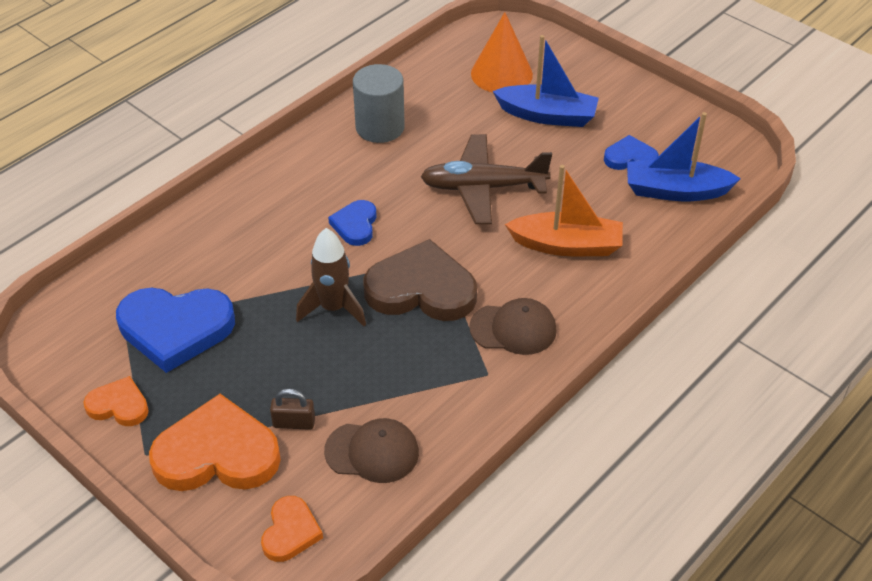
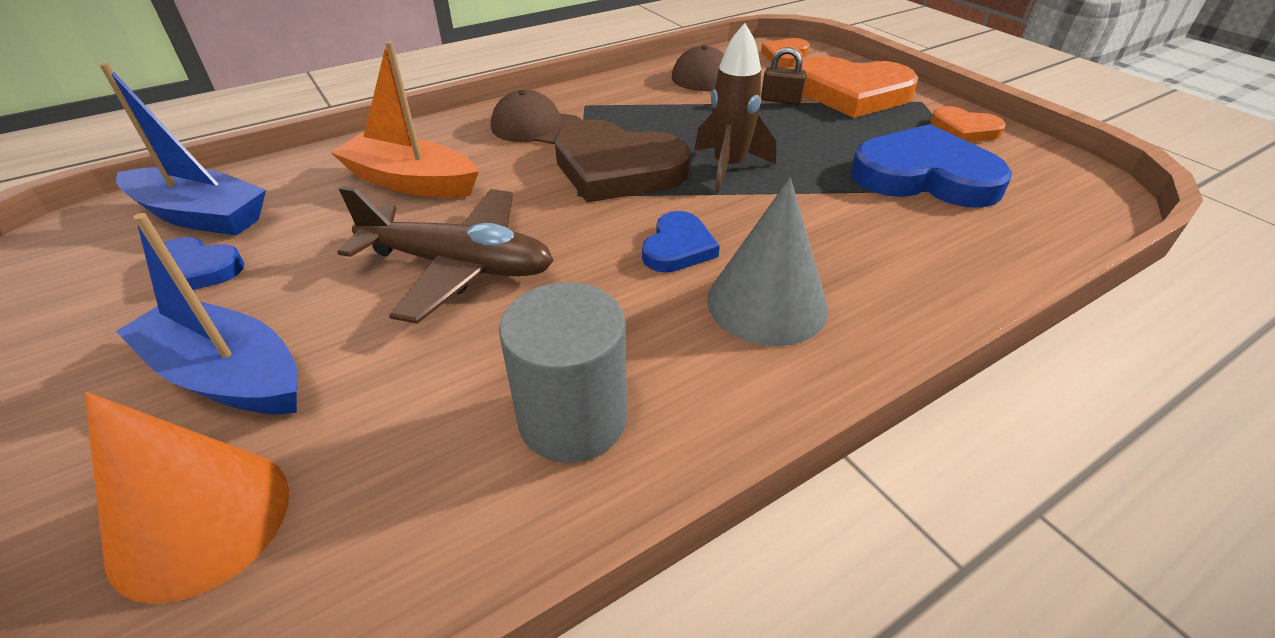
camera: 165 degrees left, 5 degrees down
(296, 197) = (767, 303): none -> grey cone

